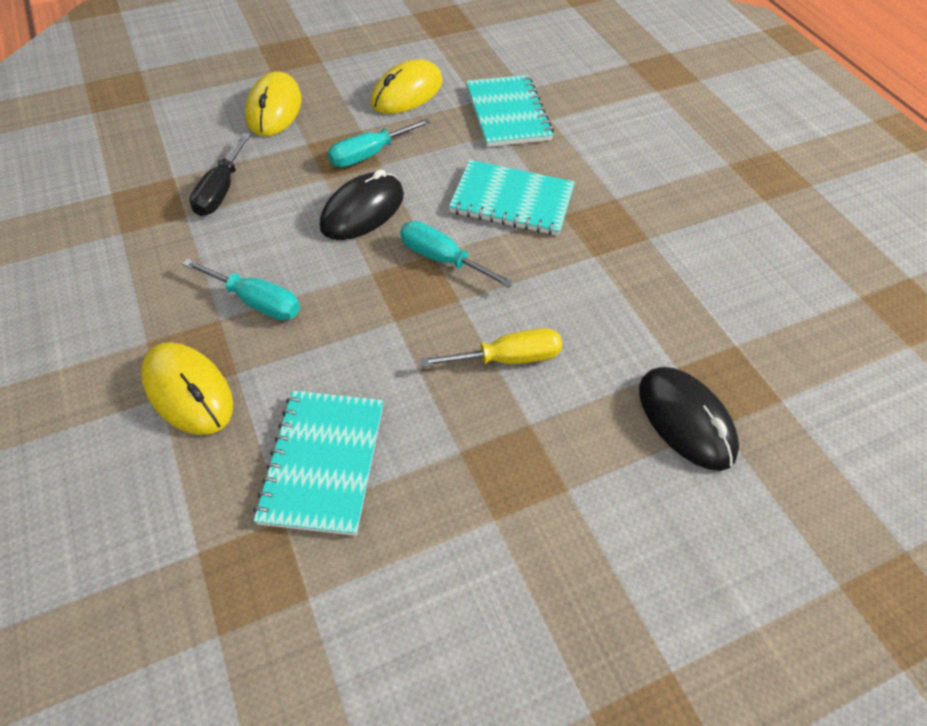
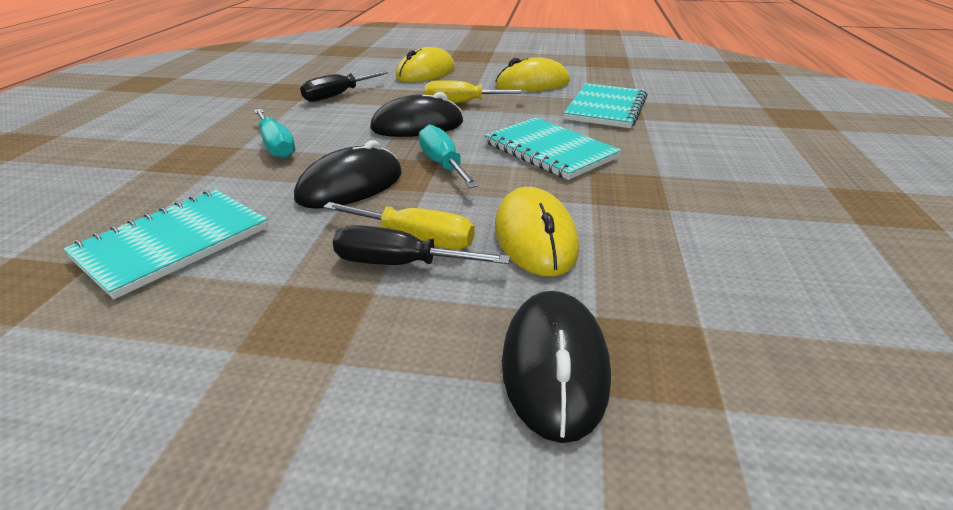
camera: 35 degrees right, 20 degrees down
(188, 391) = (162, 172): yellow mouse -> yellow mouse (535, 238)
(369, 154) = (462, 103): turquoise screwdriver -> yellow screwdriver
(393, 324) = (350, 186): none -> black mouse
(521, 389) = (399, 264): none -> black screwdriver

